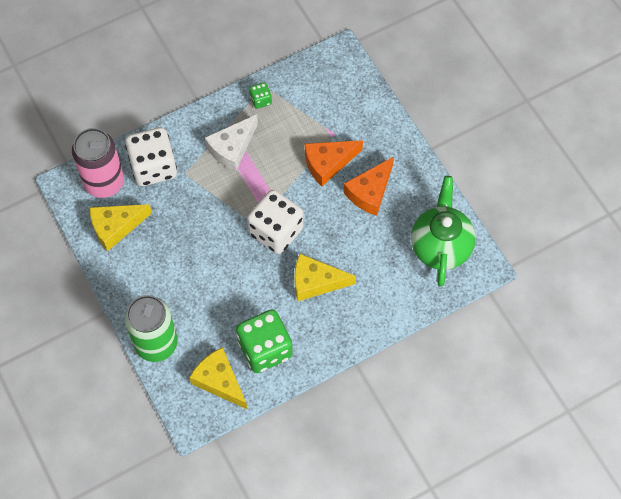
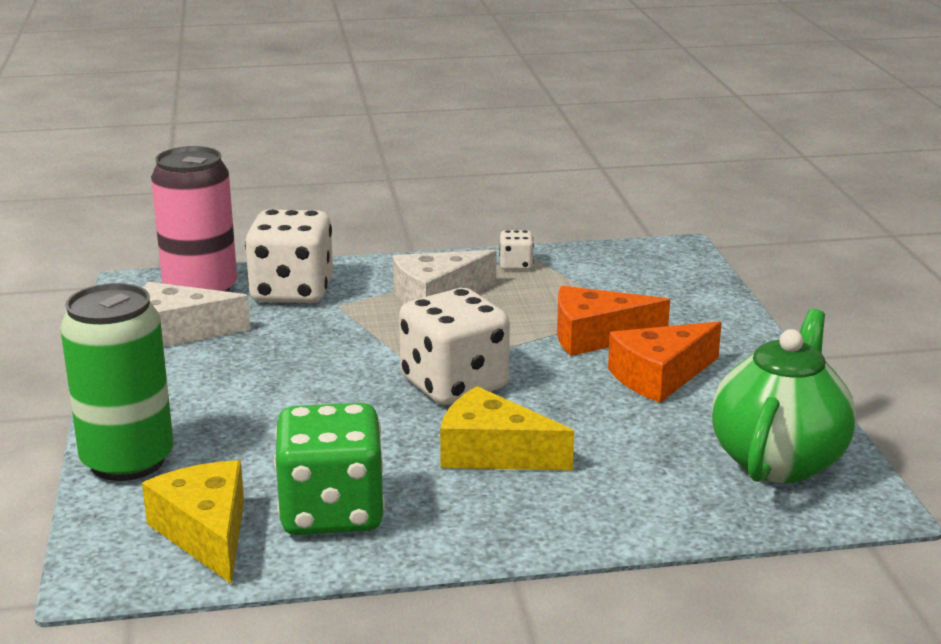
camera: 20 degrees right, 40 degrees down
(116, 227) = (178, 332): yellow cheese -> white cheese
(261, 100) = (516, 265): green dice -> white dice

